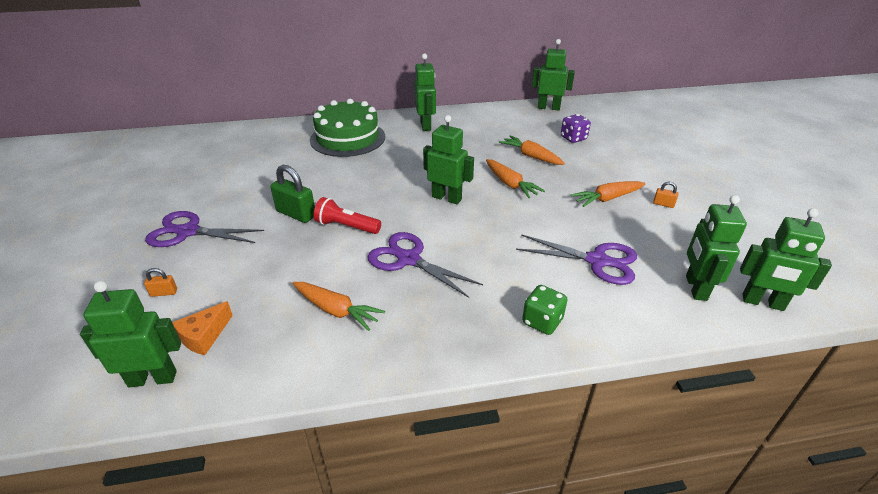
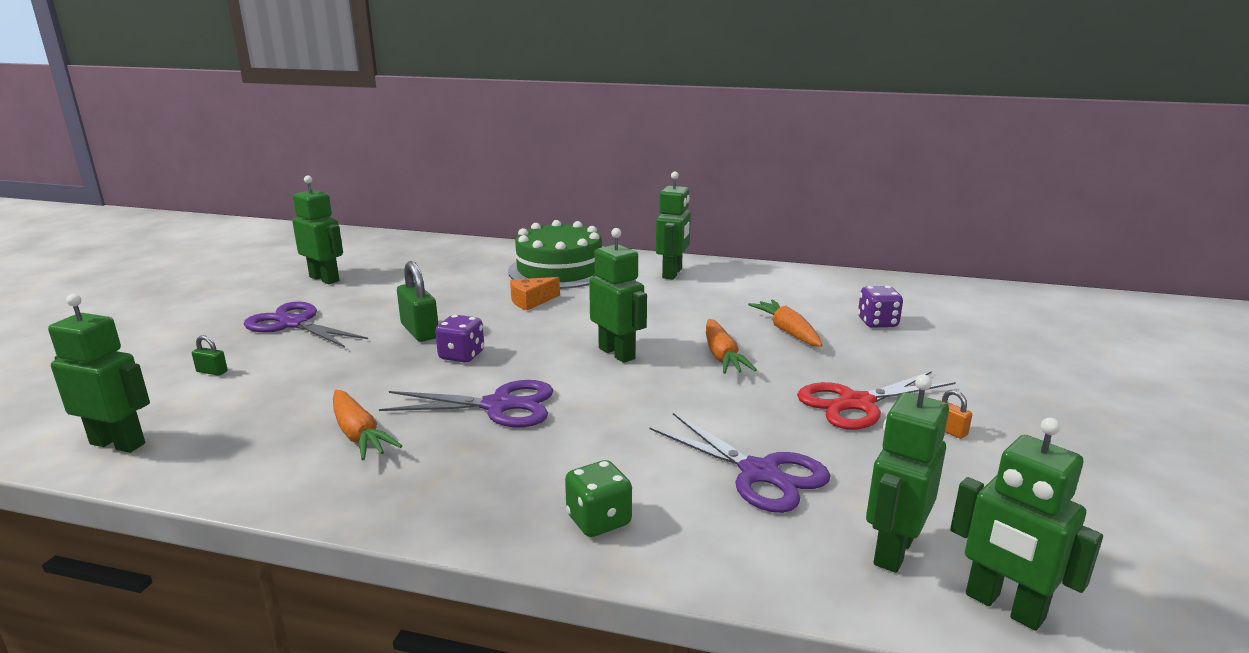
camera: 25 degrees right, 15 degrees down
(164, 293) = (212, 372): orange padlock -> green padlock
(204, 336) = (204, 420): orange cheese -> orange cheese (531, 301)
(346, 226) = (461, 356): red flashlight -> purple dice
(409, 259) = (498, 406): purple scissors -> purple scissors turned 120 degrees clockwise
(548, 108) = (875, 282): green robot -> green robot (325, 279)
(607, 198) = (857, 403): orange carrot -> red scissors

